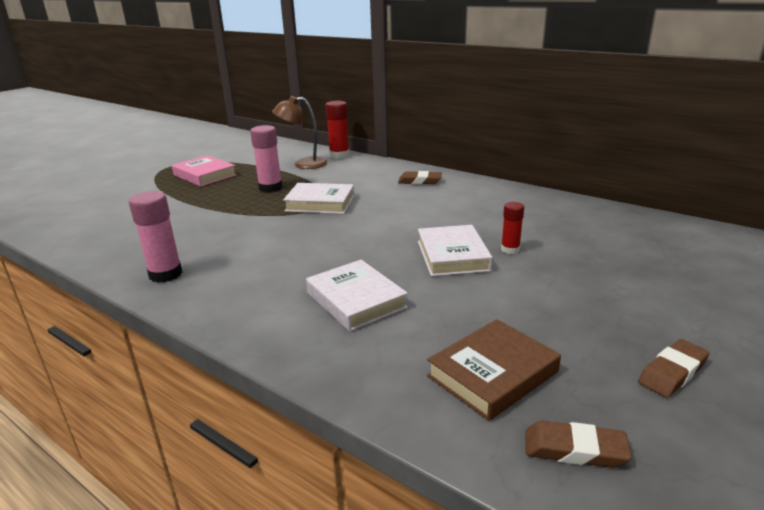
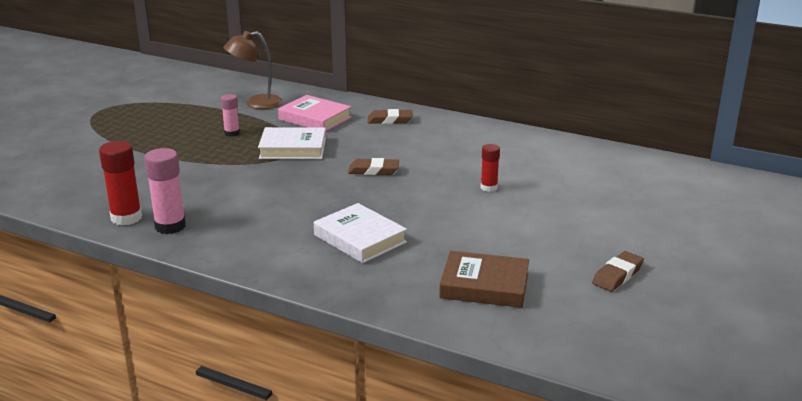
camera: 10 degrees left, 0 degrees up
(205, 175) = (149, 120): pink book -> pink book (315, 118)
(270, 188) = (232, 133): pink glue stick -> pink glue stick, size x0.61
(339, 155) = (293, 91): red glue stick -> red glue stick (126, 218)
(452, 256) = (437, 196): white book -> none
(493, 374) = (484, 285): brown book -> brown book turned 60 degrees clockwise
(574, 449) = (546, 326): brown eraser -> brown eraser (373, 170)

